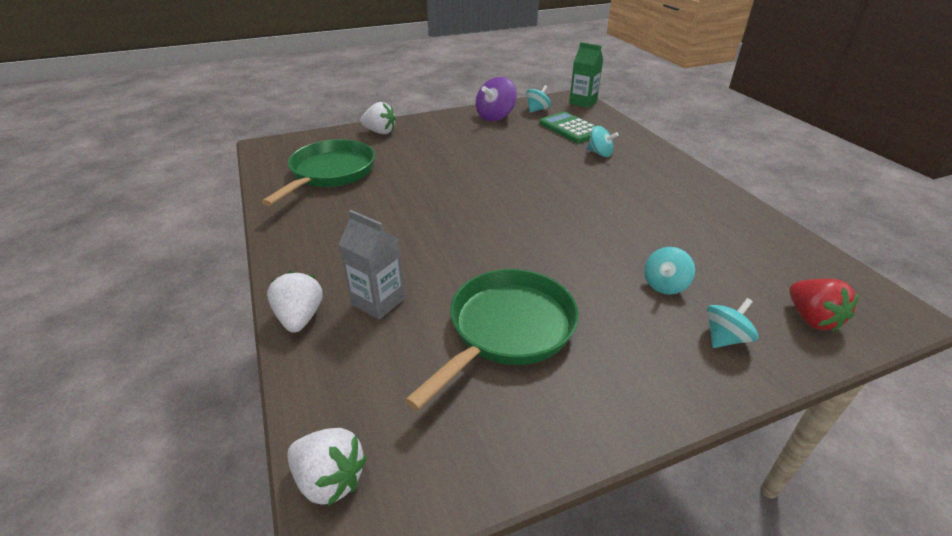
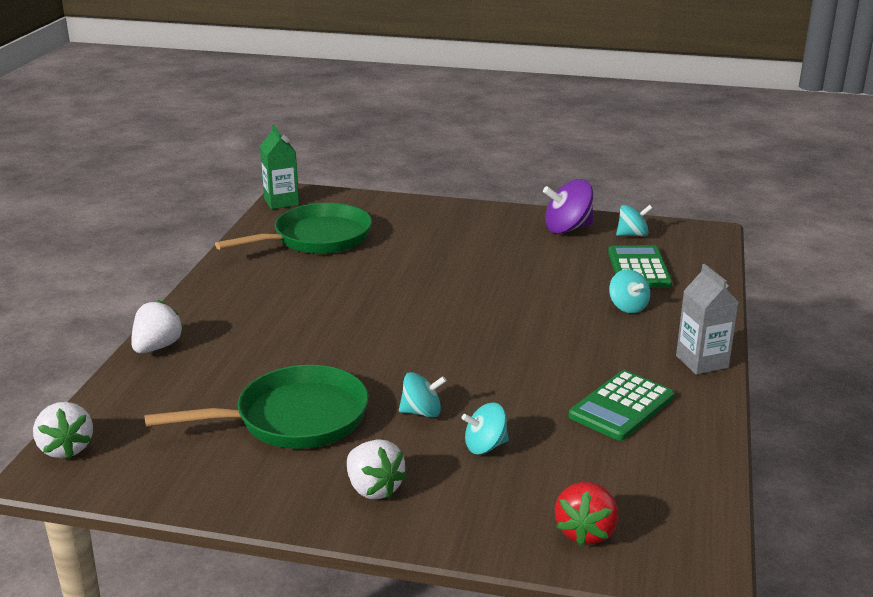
camera: 35 degrees right, 10 degrees down
(378, 302) = (224, 359): grey carton -> grey carton (702, 362)
(380, 132) = (416, 210): white strawberry -> white strawberry (373, 489)
(583, 102) = (709, 242): green carton -> green carton (281, 202)
(693, 218) = (621, 406): none -> green calculator
(725, 338) = (469, 506): turquoise spinning top -> turquoise spinning top (422, 412)

